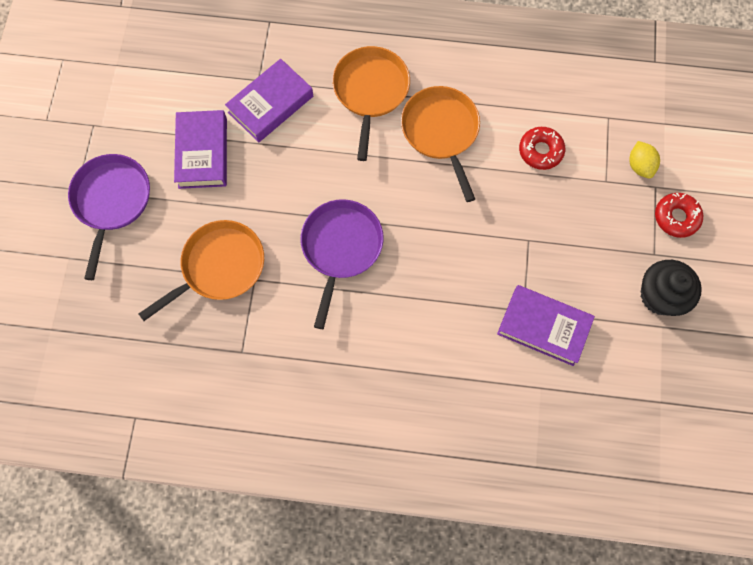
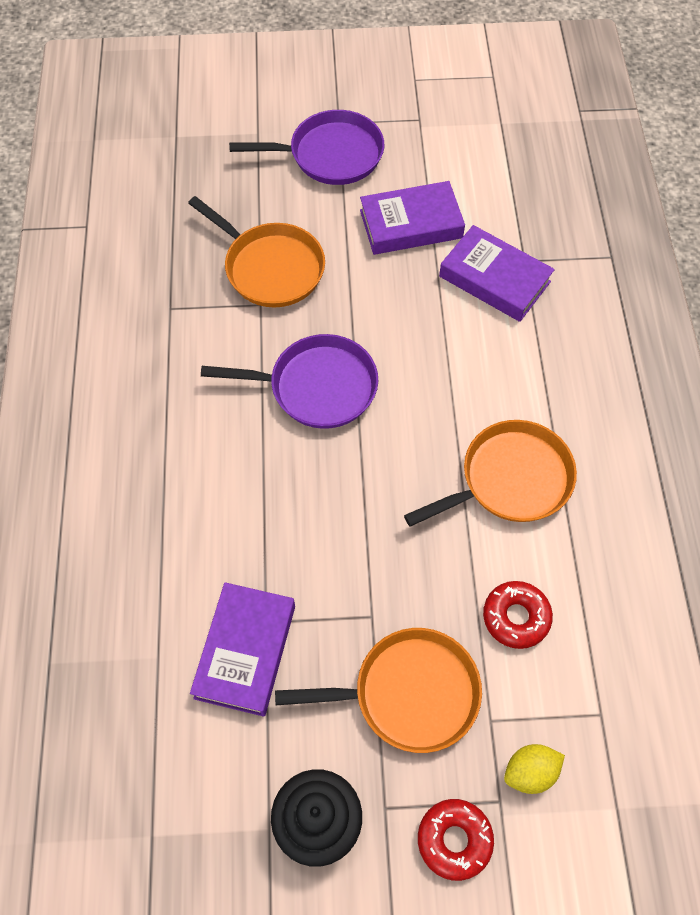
camera: 80 degrees right, 10 degrees down
(370, 91) = (546, 385): orange pan -> orange pan (408, 693)

